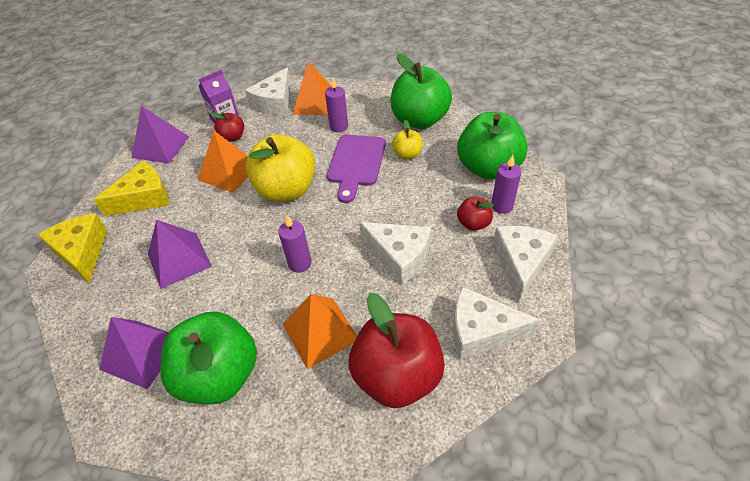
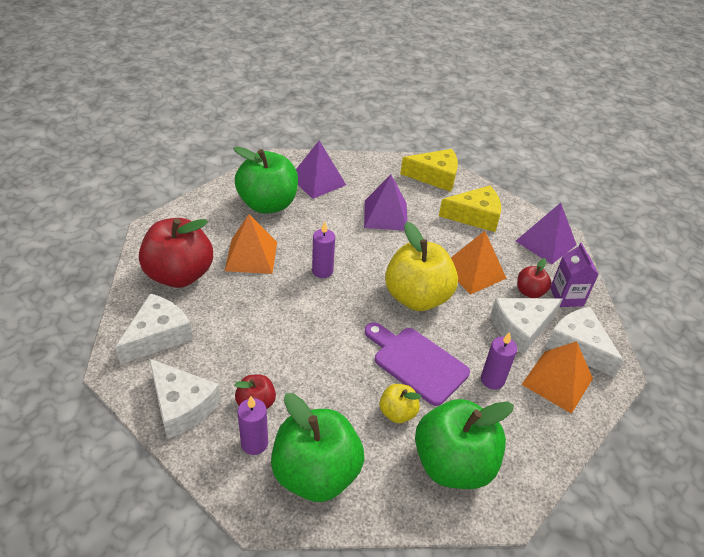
camera: 115 degrees right, 5 degrees down
(144, 198) = (475, 216): yellow cheese -> yellow cheese turned 90 degrees counterclockwise
(399, 256) = (272, 330): white cheese -> white cheese (521, 328)

